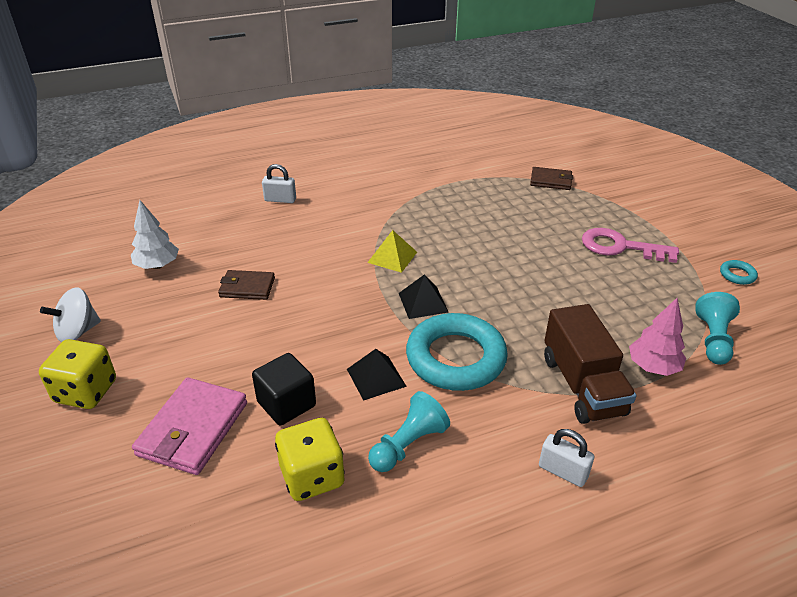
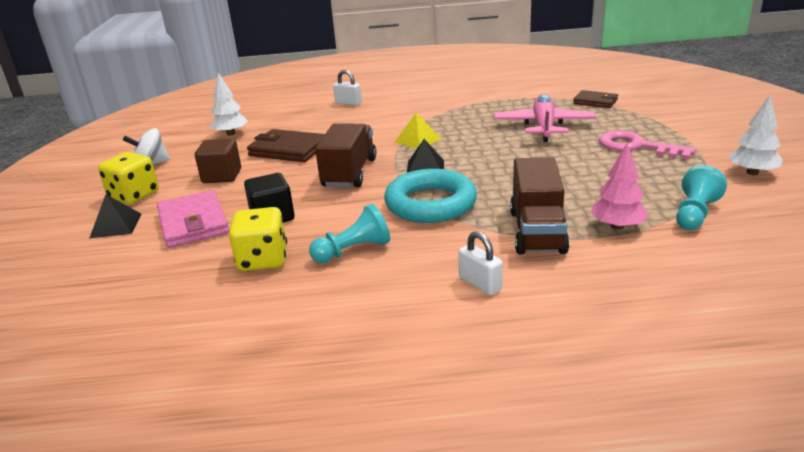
camera: 20 degrees right, 10 degrees down
(186, 342) = (222, 176): none -> brown cube
(193, 429) = (193, 223): pink wallet -> pink wallet turned 60 degrees counterclockwise
(247, 287) = (288, 150): brown wallet -> brown wallet, size x1.61
(341, 319) = (349, 173): none -> brown truck
(376, 377) = (354, 209): black pyramid -> black pyramid (116, 225)
(516, 224) = (543, 126): none -> pink plane
(737, 275) = (752, 172): turquoise ring -> white tree

